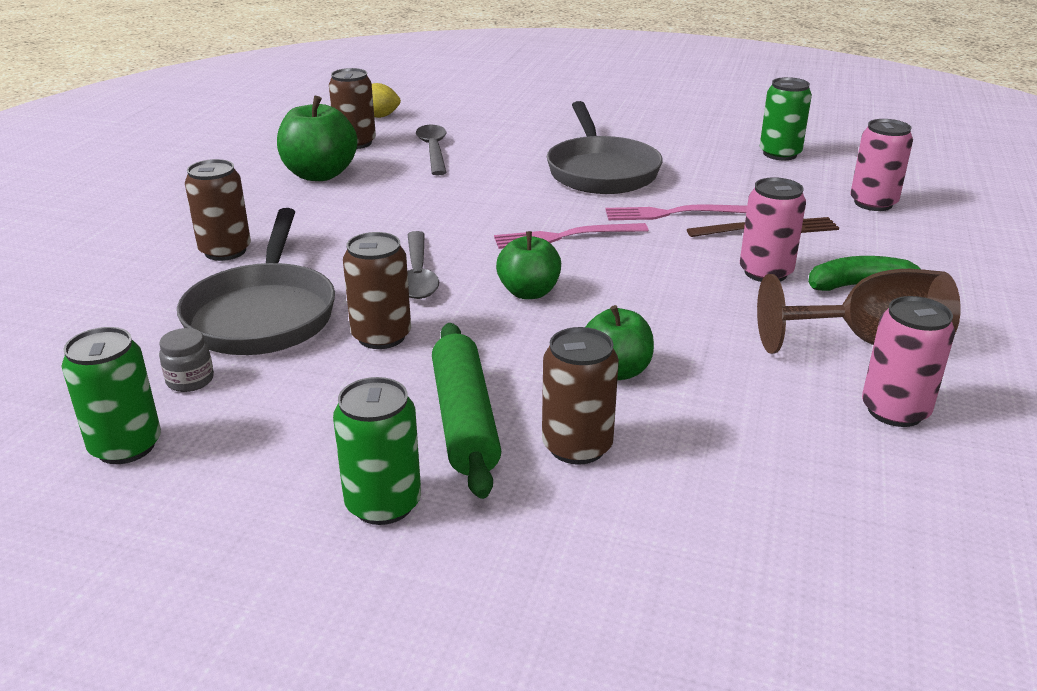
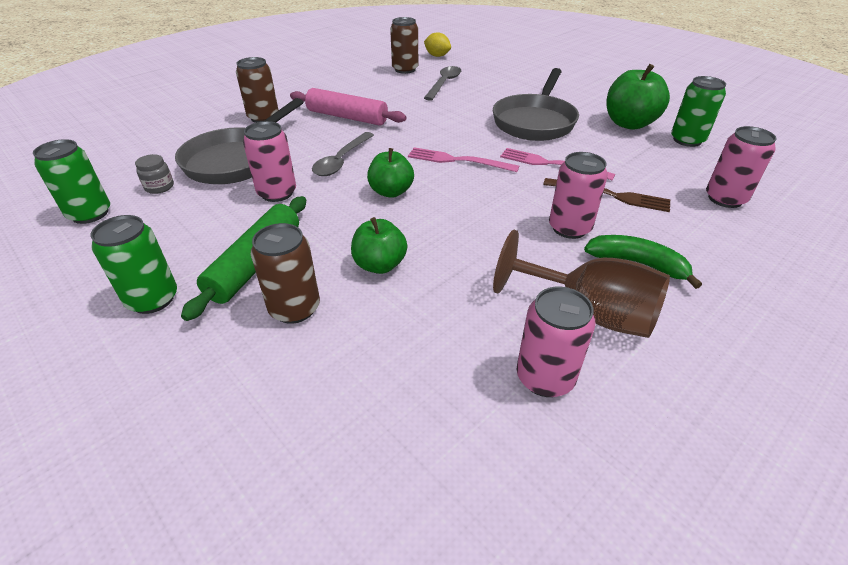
camera: 30 degrees right, 10 degrees up
(320, 175) = (363, 84): green apple -> green apple (629, 124)
(353, 221) = (347, 117): none -> pink rolling pin
(381, 336) = (277, 193): brown can -> pink can

